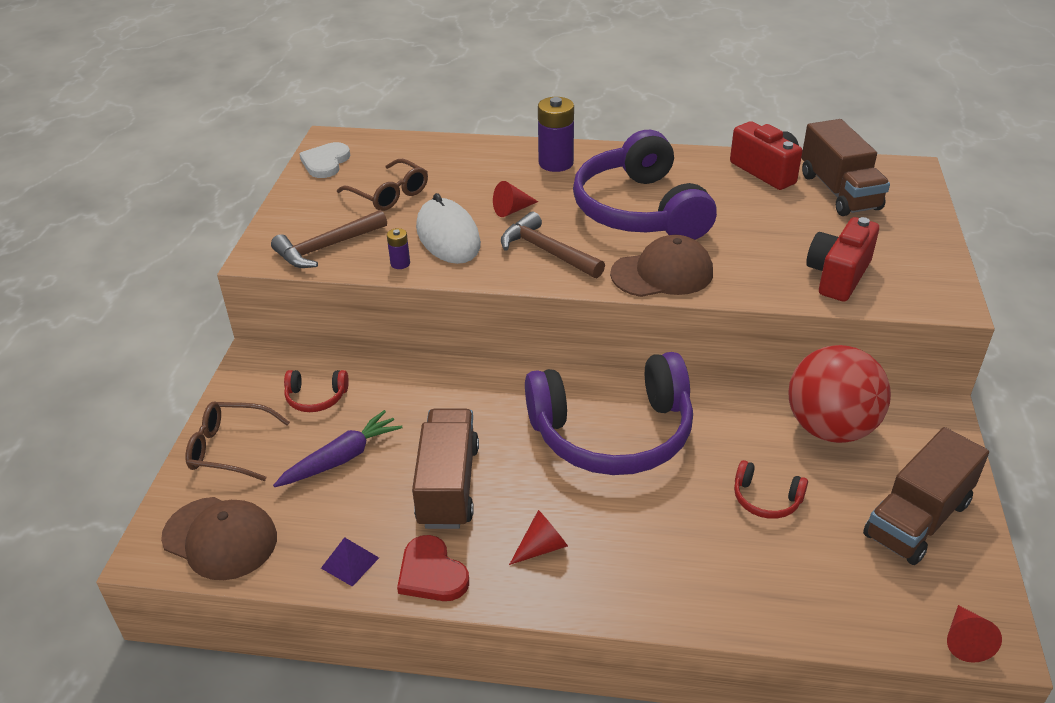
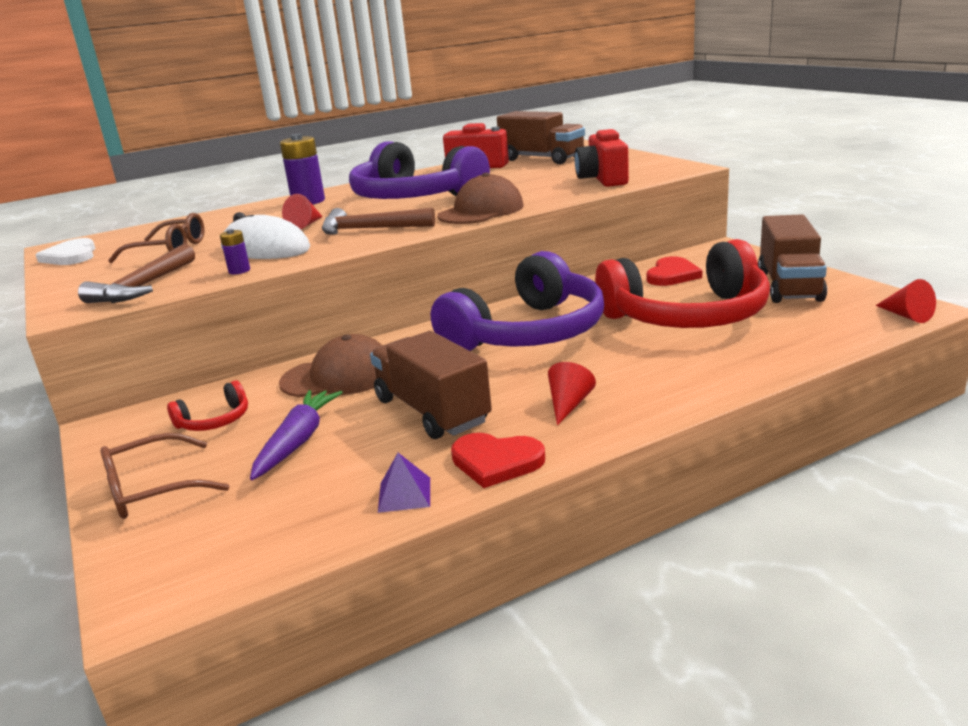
camera: 35 degrees left, 15 degrees down
(220, 538) = (225, 550): brown cap -> brown cap (339, 376)
(766, 499) = (687, 315): red headphones -> red headphones, size x2.49
(830, 428) = (672, 275): red ball -> red heart

